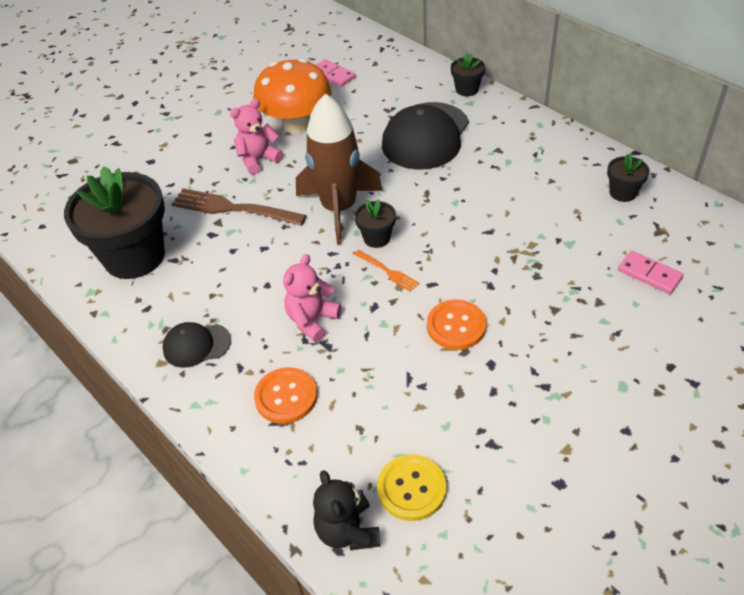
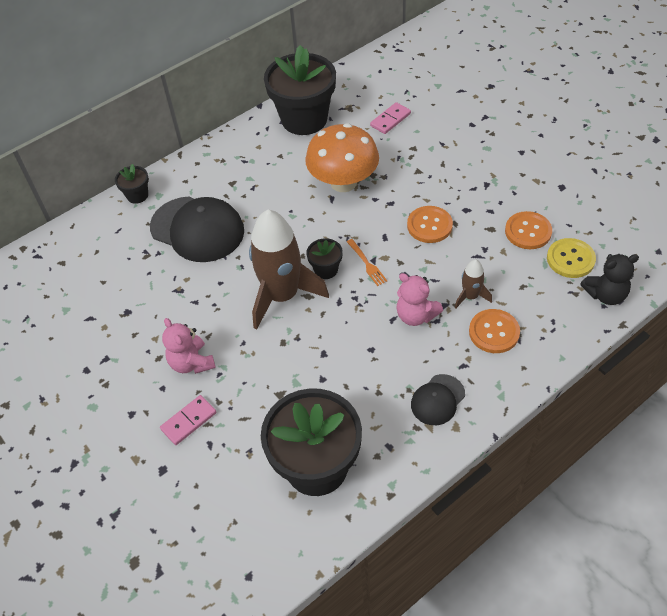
camera: 85 degrees left, 5 degrees up
(196, 345) = (437, 400): black cap -> black cap turned 45 degrees clockwise
(233, 208) = (263, 381): brown fork -> none
(297, 124) = (143, 330): orange mushroom -> orange mushroom (343, 182)
(333, 75) = (67, 298): pink domino -> pink domino (188, 421)
(341, 372) = (470, 296): none -> brown rocket
(387, 271) = (367, 264): orange fork -> orange fork turned 105 degrees clockwise
(459, 436) = (528, 231): none -> orange button
(622, 193) = (304, 119): black flower pot -> black flower pot, size x2.26

